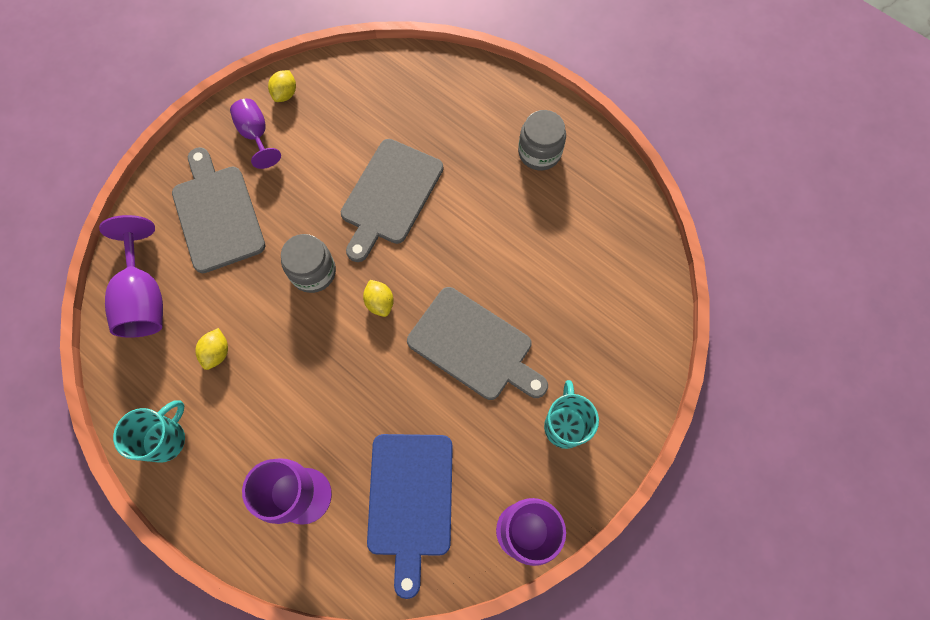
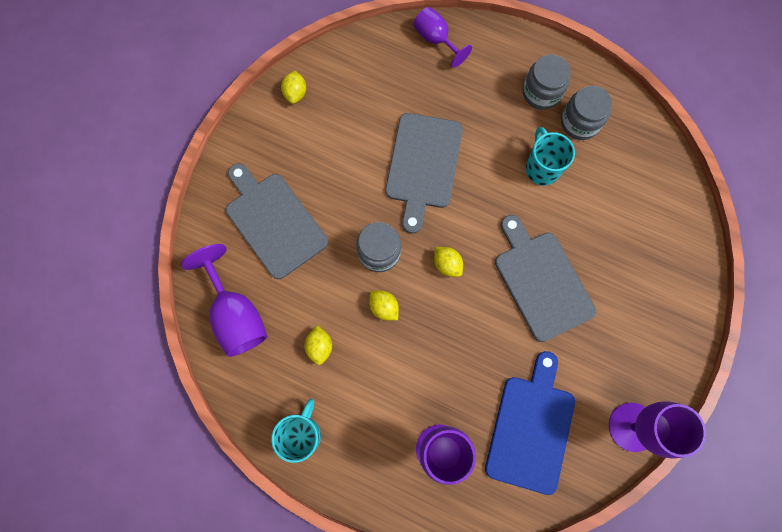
camera: 15 degrees left, 5 degrees up
(256, 135) = (282, 139): purple goblet -> purple goblet (436, 39)
(298, 330) = (384, 307): none -> yellow lemon
(410, 500) = (531, 428): blue cutting board -> blue cutting board turned 150 degrees counterclockwise
(474, 346) = (541, 281): grey cutting board -> grey cutting board turned 135 degrees counterclockwise
(565, 425) = (638, 329): turquoise mug -> turquoise mug (542, 168)
(570, 192) = (580, 122): none -> grey jar

